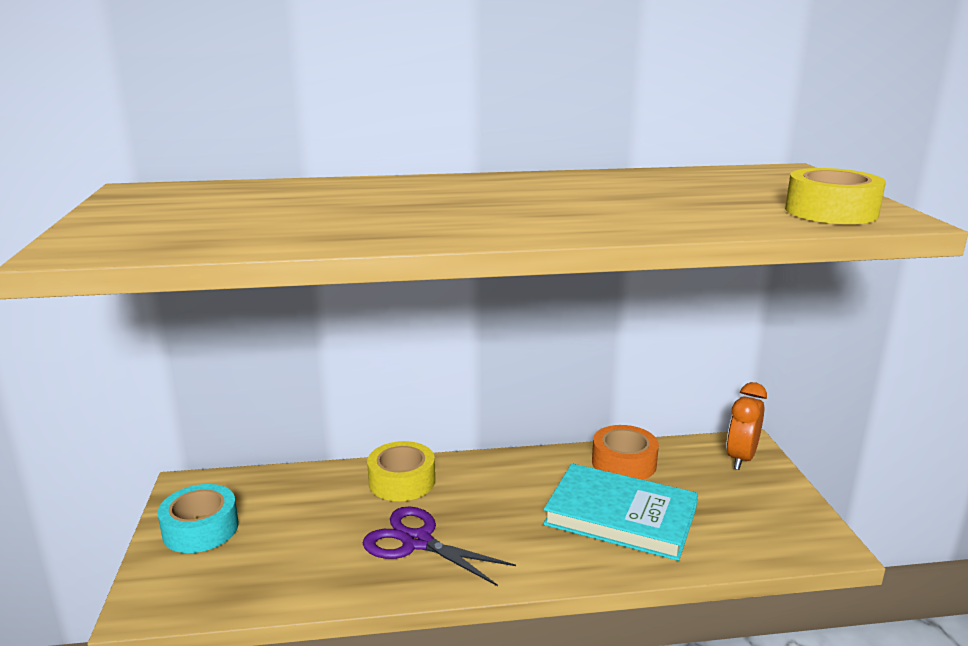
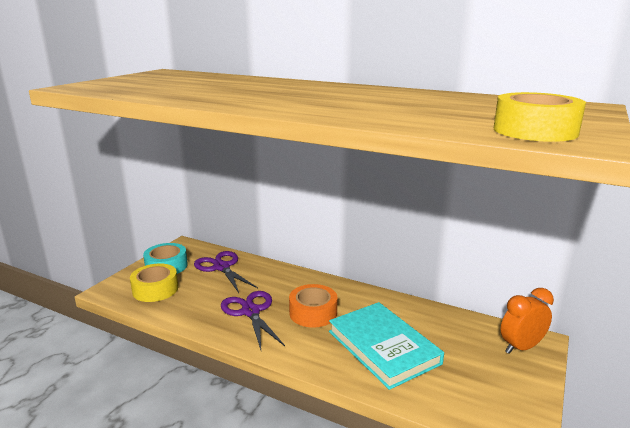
camera: 35 degrees right, 0 degrees up
(295, 497) = (221, 267): none -> purple scissors
(402, 481) = (280, 278): yellow tape -> yellow tape (155, 289)
(624, 463) = (425, 317): orange tape -> orange tape (313, 313)

